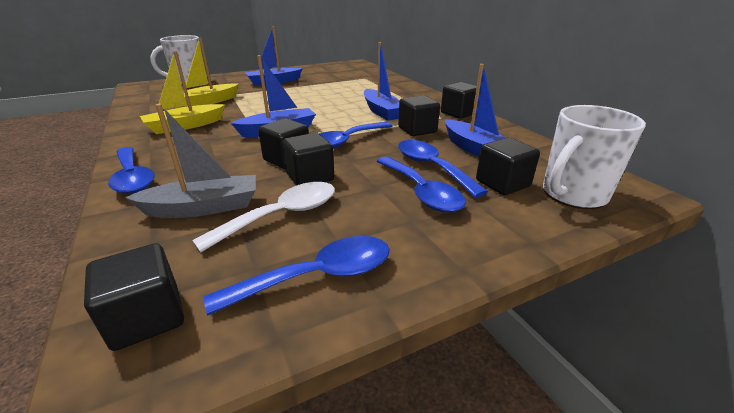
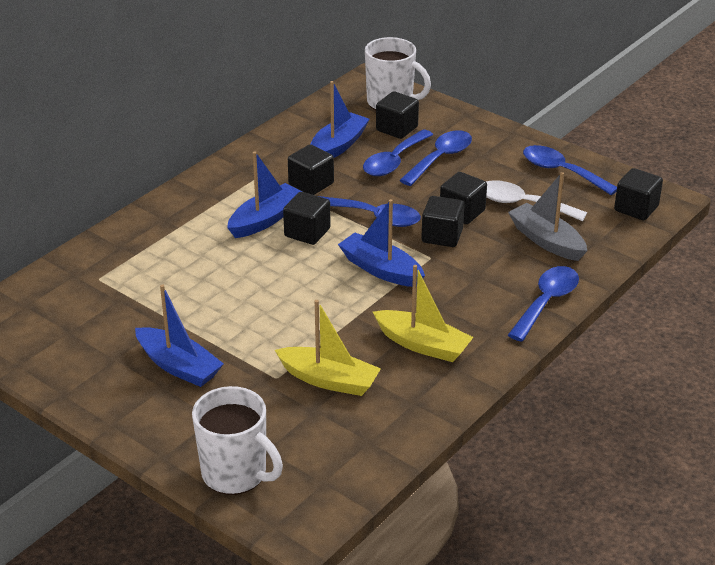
camera: 115 degrees left, 5 degrees up
(458, 113) = (236, 168): black cube -> black cube (307, 232)

